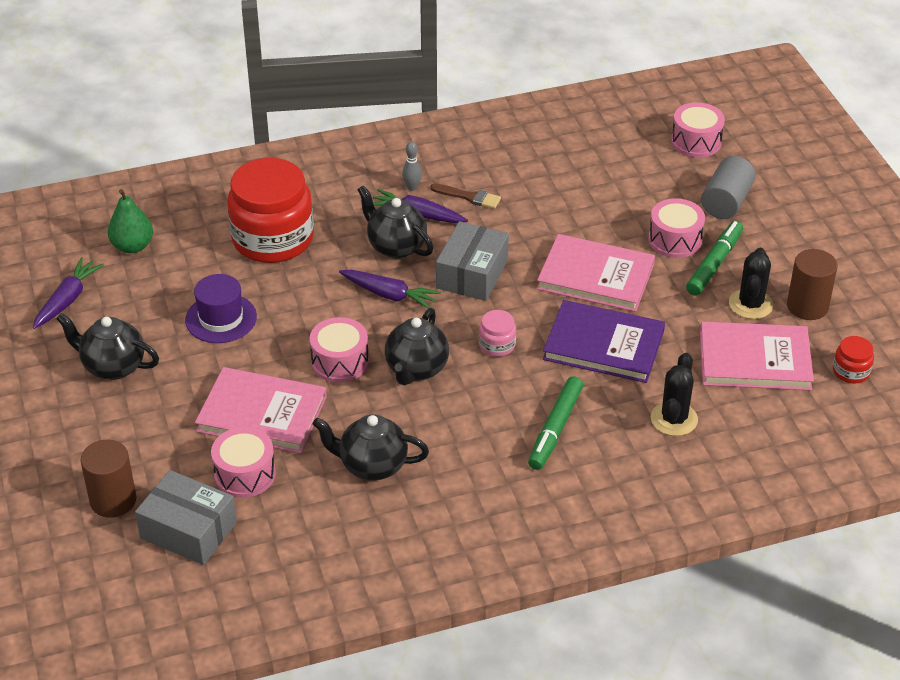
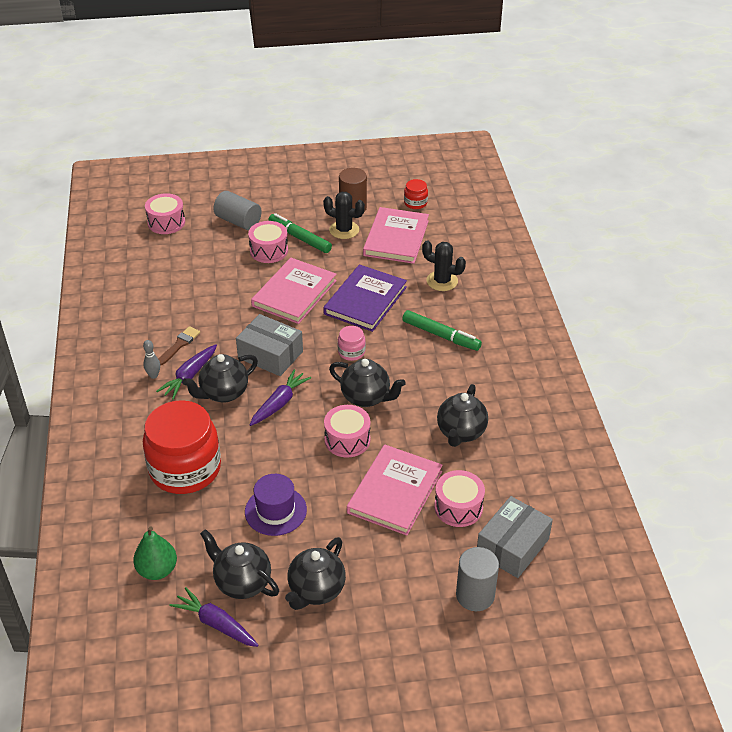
camera: 80 degrees left, 0 degrees up
(113, 500) = (475, 595): brown cylinder -> grey cylinder
(120, 309) = (242, 583): none -> black teapot

